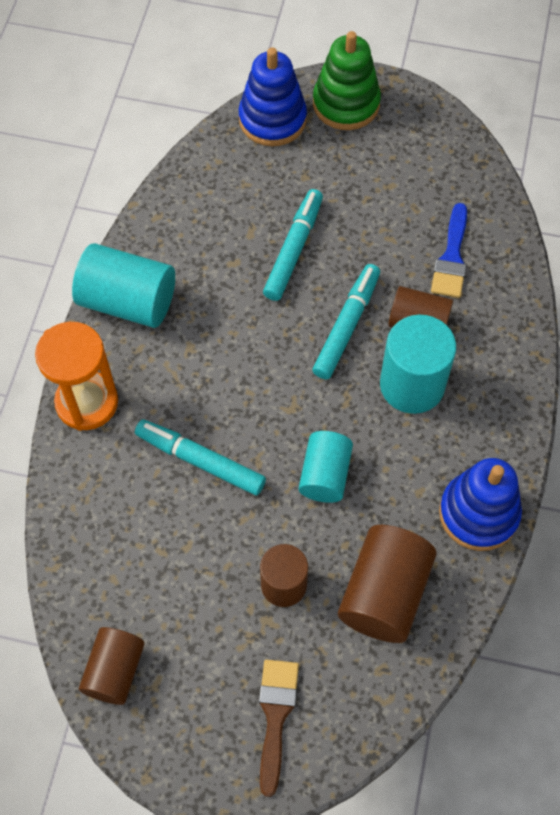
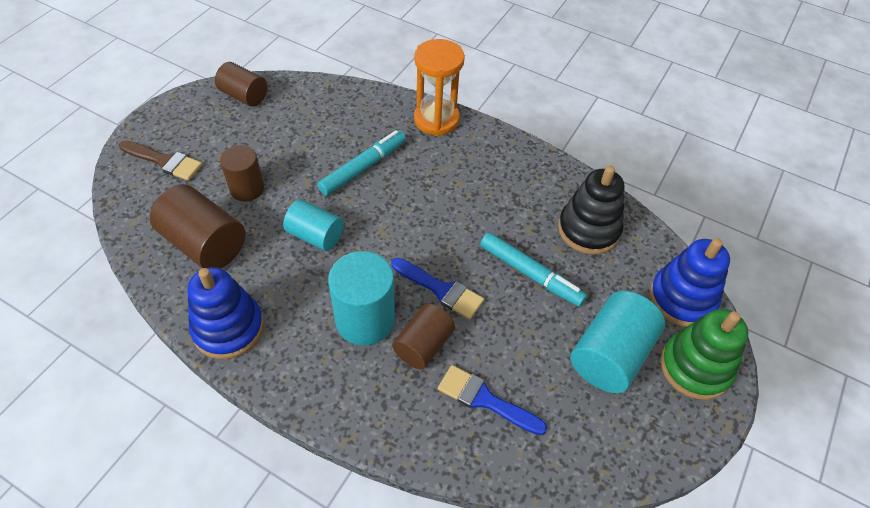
camera: 105 degrees right, 10 degrees down
(128, 301) = (512, 157): turquoise cylinder -> turquoise cylinder (610, 355)
(213, 208) = (588, 229): none -> black stacking toy
(346, 326) = (441, 290): turquoise marker -> blue brush

